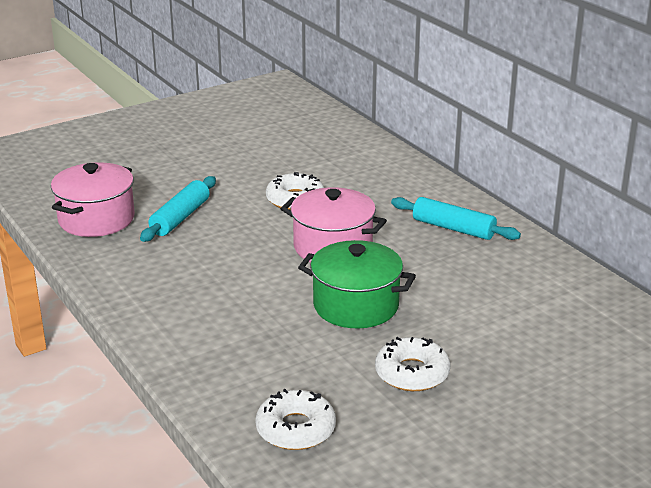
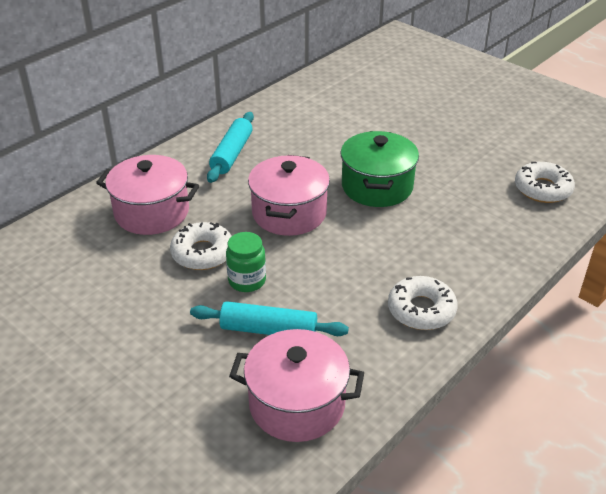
camera: 105 degrees left, 10 degrees up
(246, 215) = (247, 281): none -> green jar
(367, 182) = (152, 212): none -> pink pot
(412, 373) = (447, 151): white donut -> white donut (421, 310)

